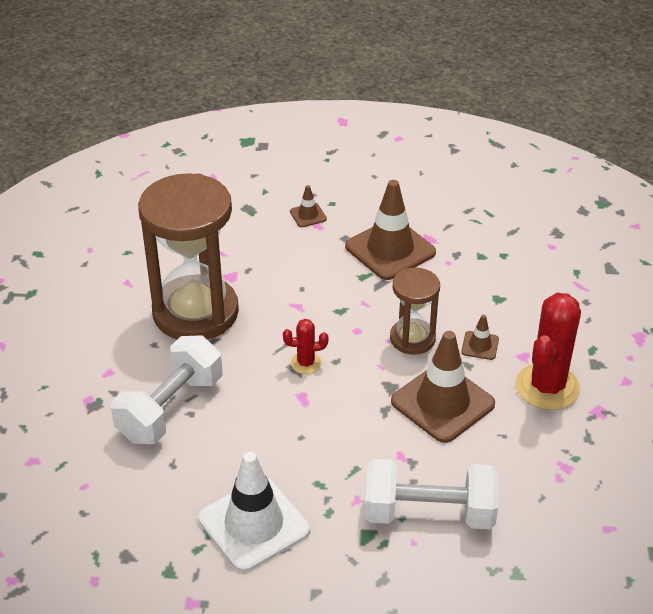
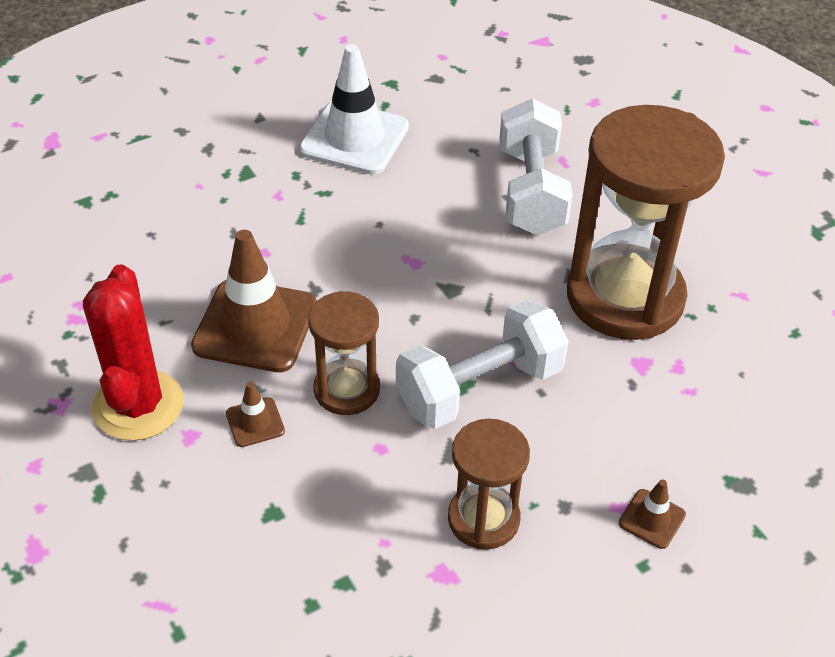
camera: 145 degrees right, 5 degrees up
(306, 363) = (444, 298): red cactus -> none
(390, 249) = (483, 519): brown traffic cone -> brown hourglass
(429, 513) = (199, 213): white dumbbell -> white dumbbell (479, 388)

